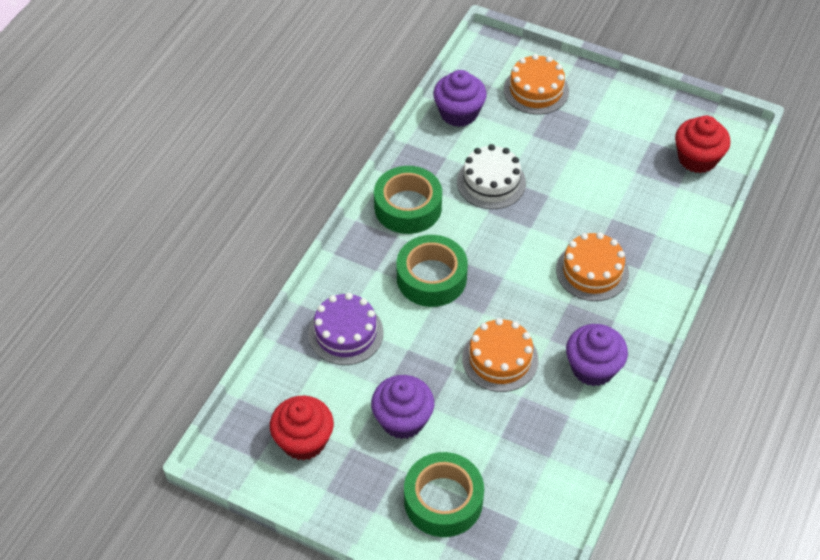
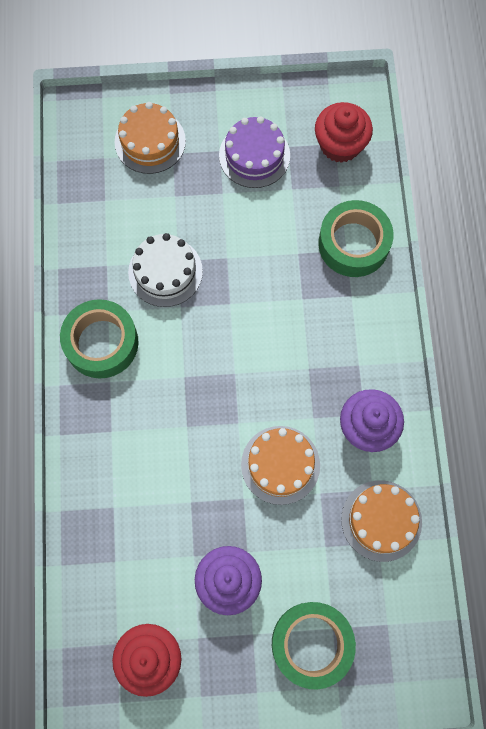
camera: 30 degrees left, 20 degrees up
(346, 333) = (123, 518): purple cake -> purple cake (254, 155)
(431, 278) = (169, 411): green tape -> green tape (353, 244)
(459, 113) = (90, 207): purple cupcake -> none
(592, 271) = (311, 322): orange cake -> orange cake (381, 520)

